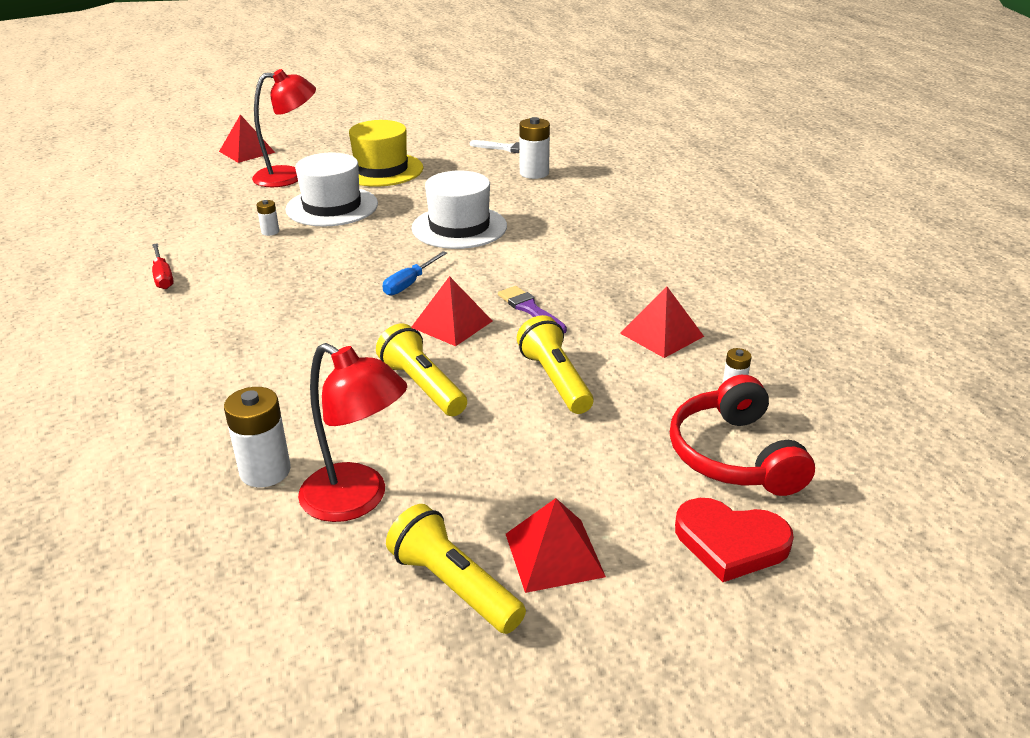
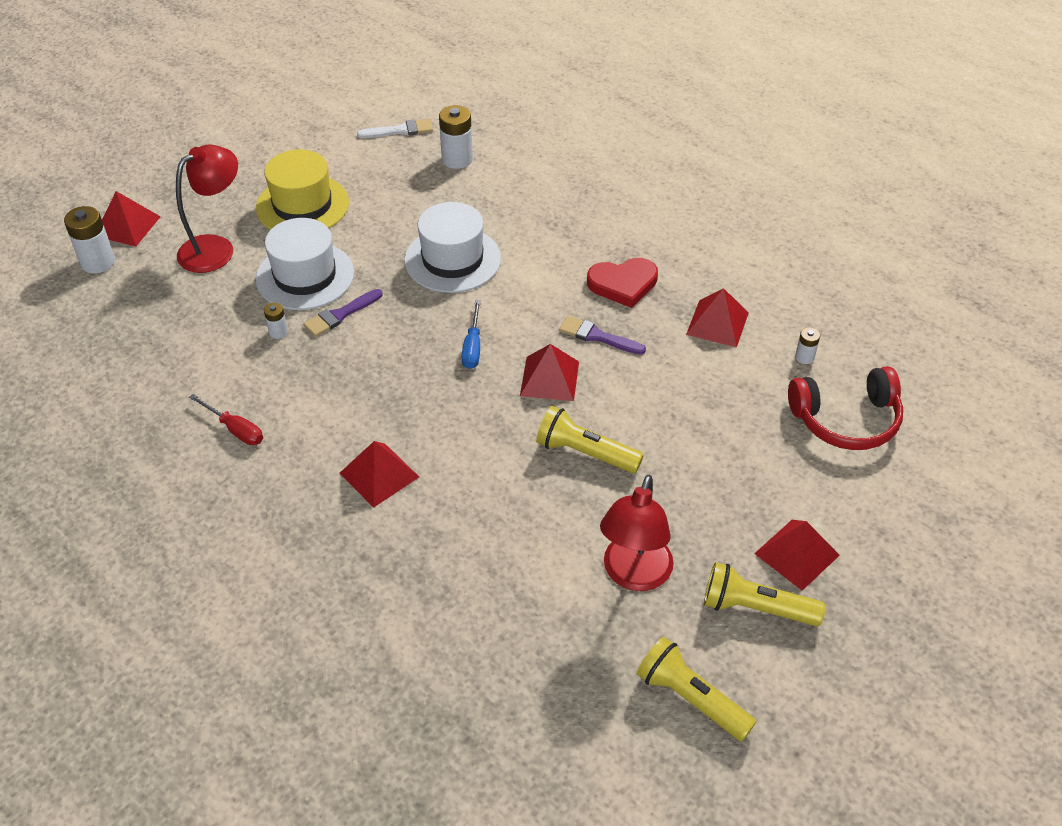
camera: 30 degrees left, 15 degrees up
(228, 340) = (379, 475): none -> red pyramid
(265, 471) = (544, 583): white battery -> white battery (98, 262)
(329, 235) = (340, 315): none -> purple brush
(357, 500) = (634, 575): red lamp -> red lamp turned 105 degrees clockwise
(555, 380) = (677, 403): yellow flashlight -> yellow flashlight (691, 698)
(730, 542) = (891, 493): red heart -> red heart (623, 284)
(734, 455) = (846, 419): red headphones -> red headphones turned 60 degrees counterclockwise

